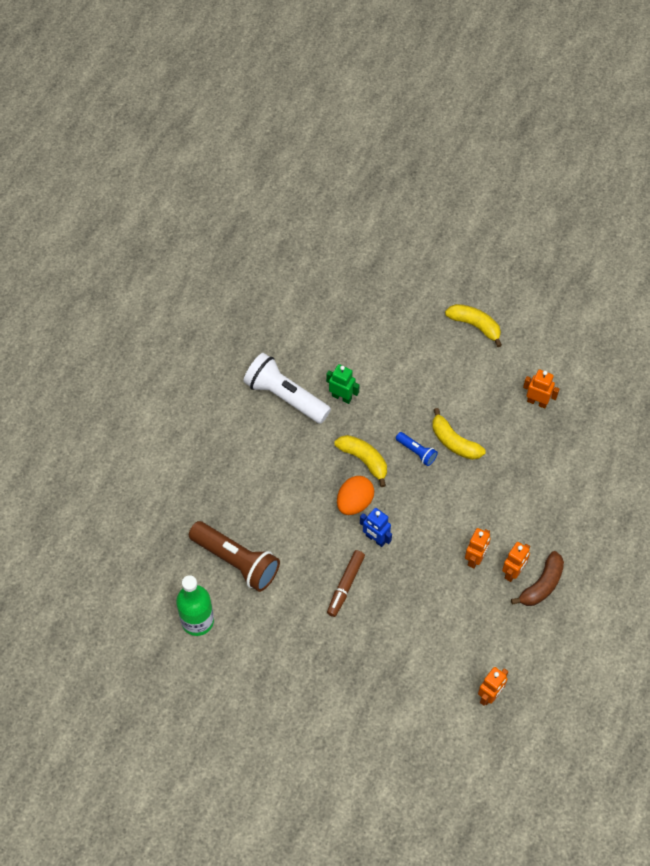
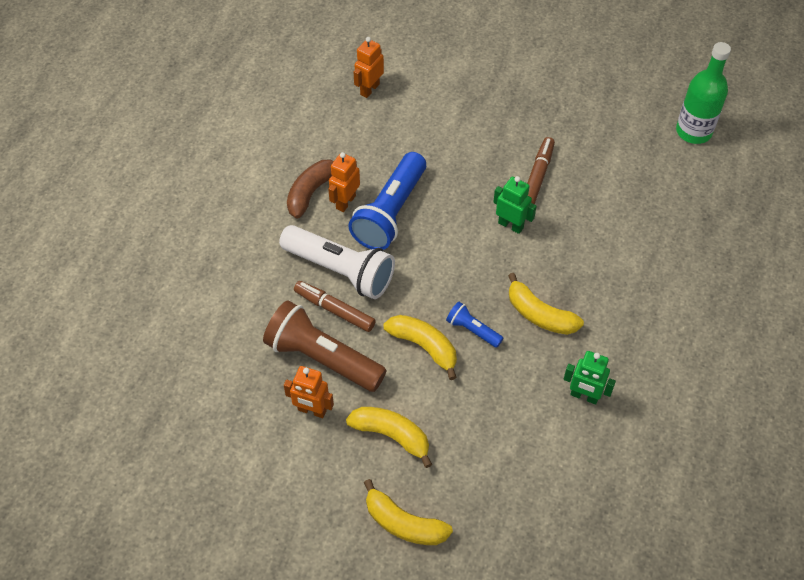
camera: 175 degrees right, 5 degrees down
(236, 561) = (668, 190): brown flashlight -> brown flashlight (322, 358)
(285, 396) = (662, 391): white flashlight -> white flashlight (340, 271)
(354, 502) = (543, 263): orange egg -> none
(375, 539) = (511, 225): blue robot -> green robot
(475, 559) = (390, 213): orange robot -> blue flashlight
(480, 380) = (392, 435): none -> yellow banana
(521, 476) = (334, 310): none -> brown marker

